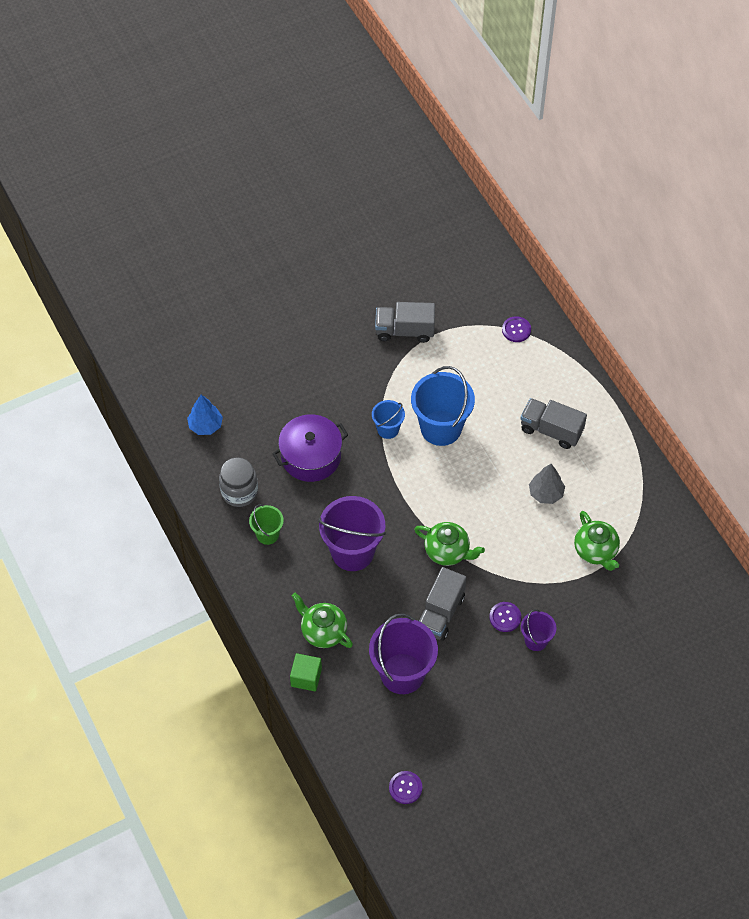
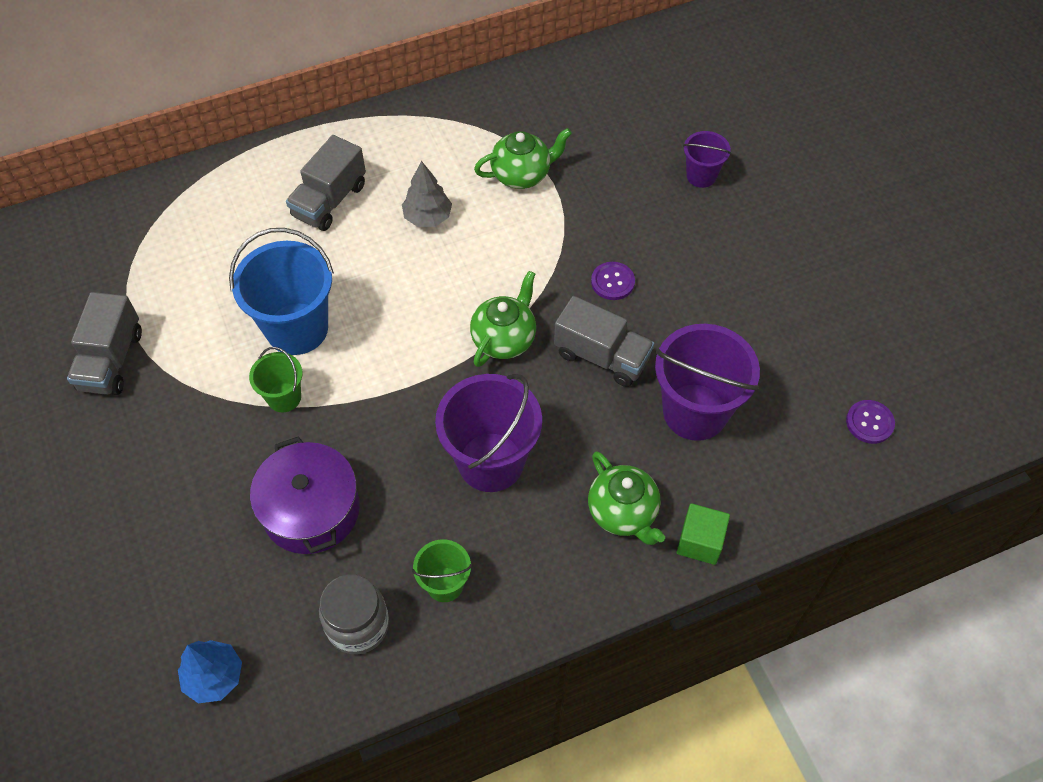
camera: 85 degrees left, 0 degrees up
(323, 631) = (623, 513): green teapot -> green teapot turned 75 degrees counterclockwise
(388, 429) = (284, 397): blue bucket -> green bucket
(516, 330) = (154, 222): purple button -> none
(536, 640) = (648, 251): purple bucket -> purple bucket (701, 176)

